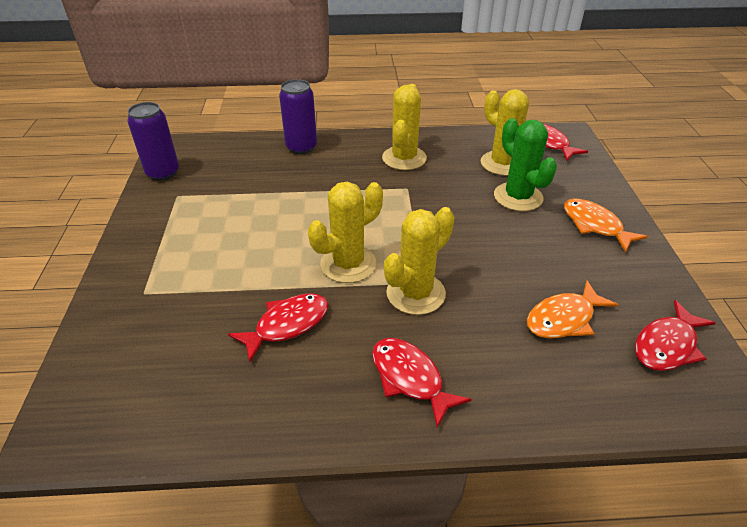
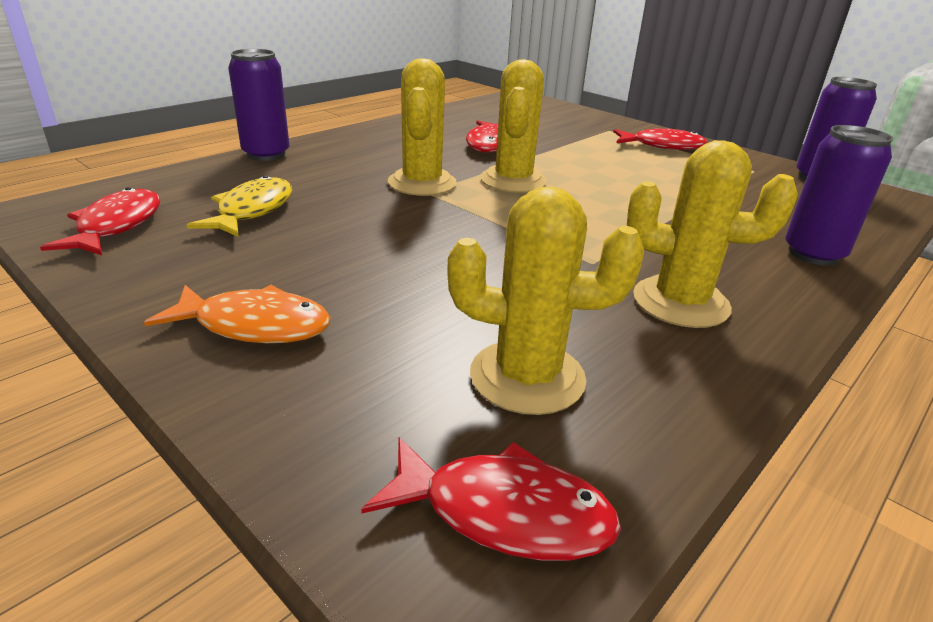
camera: 135 degrees right, 10 degrees down
(404, 158) = (680, 302): yellow cactus -> yellow cactus turned 45 degrees counterclockwise
(410, 378) = (363, 149): red fish -> red fish (662, 146)
(511, 419) = (266, 154): none -> purple can
(518, 197) = (425, 318): green cactus -> none
(564, 319) = (252, 211): orange fish -> yellow fish

